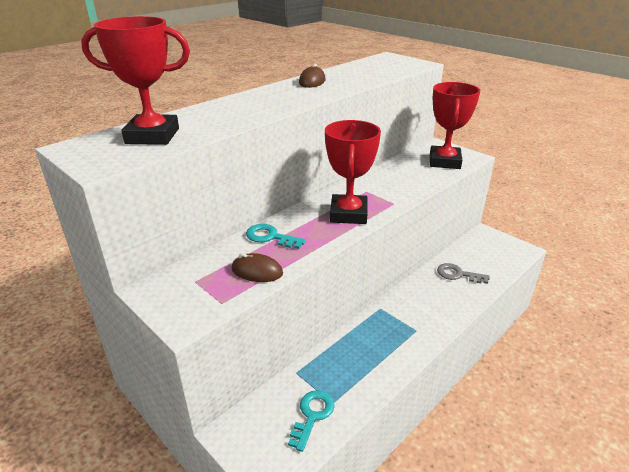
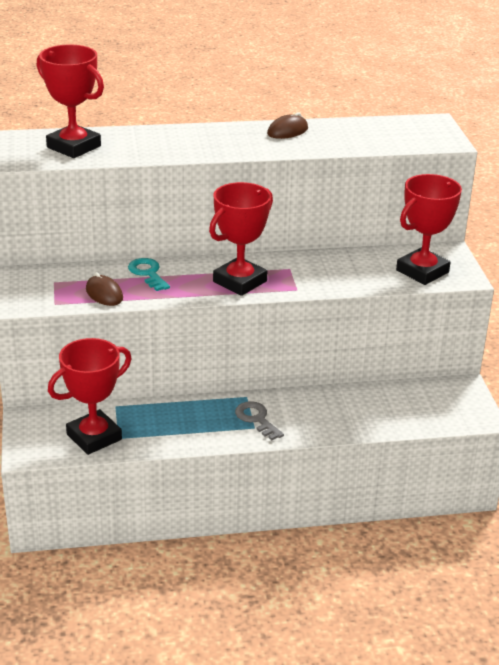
camera: 35 degrees right, 0 degrees up
(312, 415) = (94, 437): turquoise key -> red trophy
(458, 274) = (367, 406): grey key -> grey key (256, 419)

